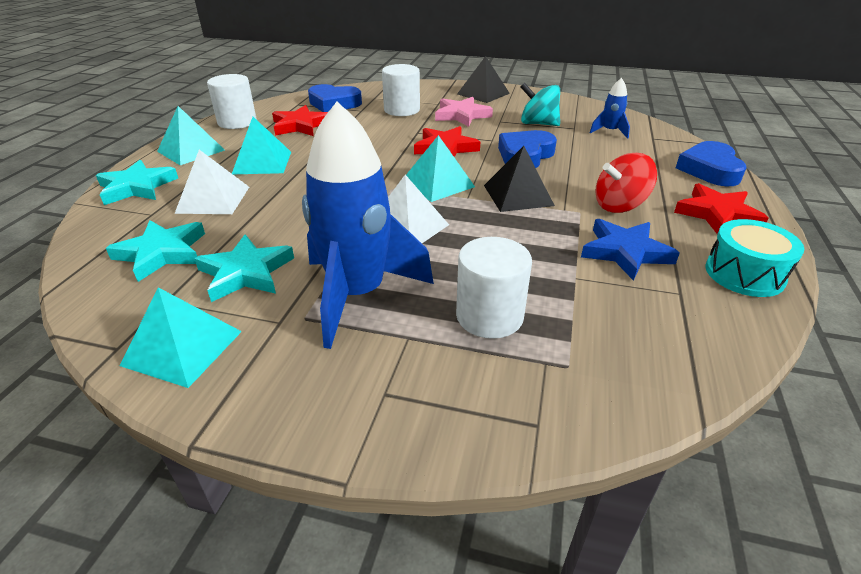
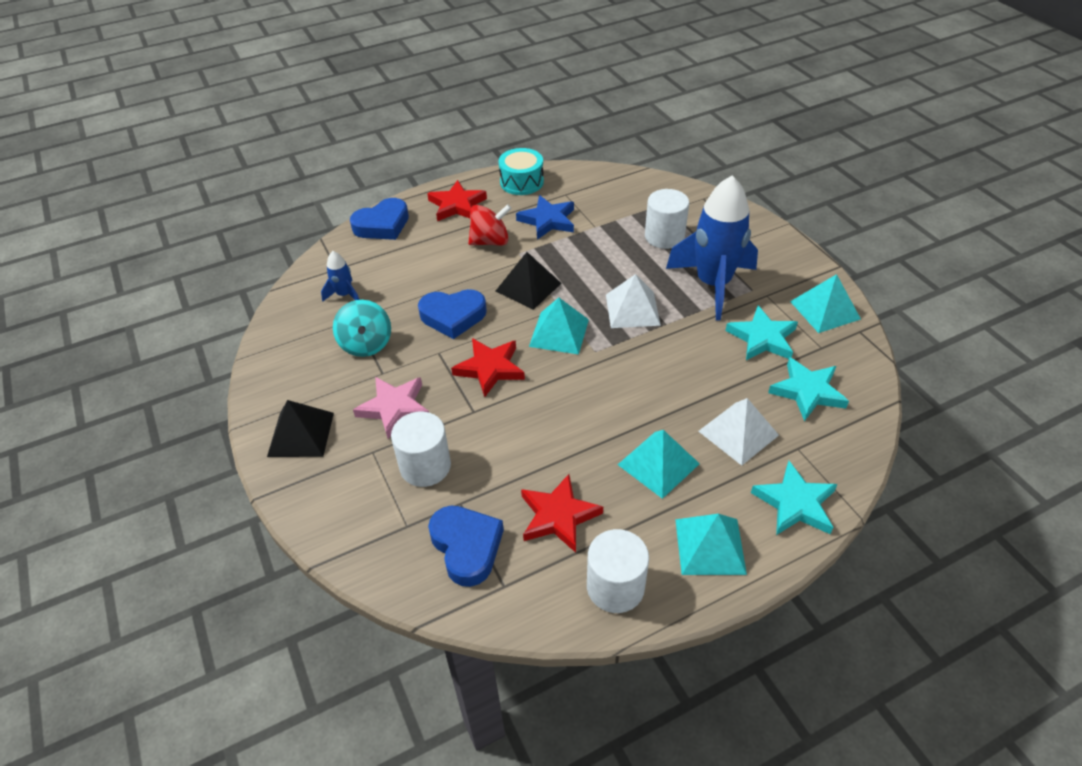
camera: 130 degrees left, 10 degrees up
(619, 205) = (490, 241): red spinning top -> red spinning top turned 45 degrees counterclockwise

